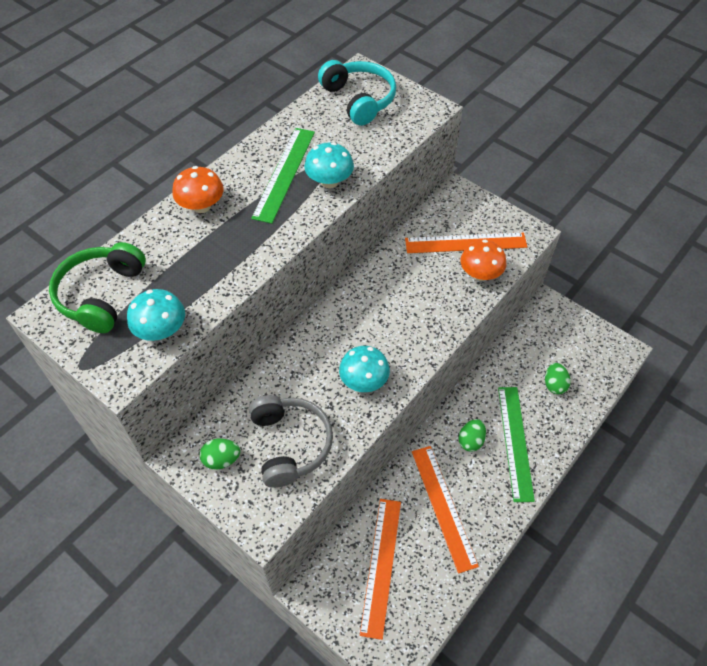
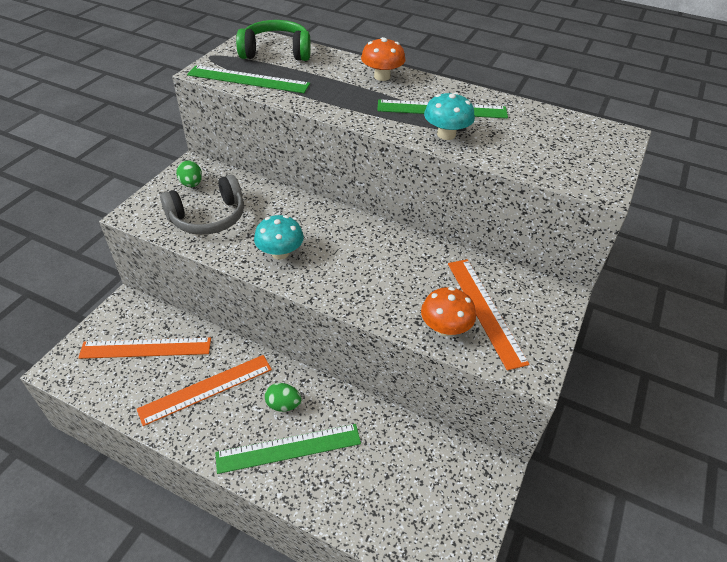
camera: 75 degrees right, 10 degrees down
(161, 330) = (248, 79): turquoise mushroom -> green ruler
(359, 99) = (576, 139): turquoise headphones -> none
(554, 385) = (375, 486): green egg -> none

